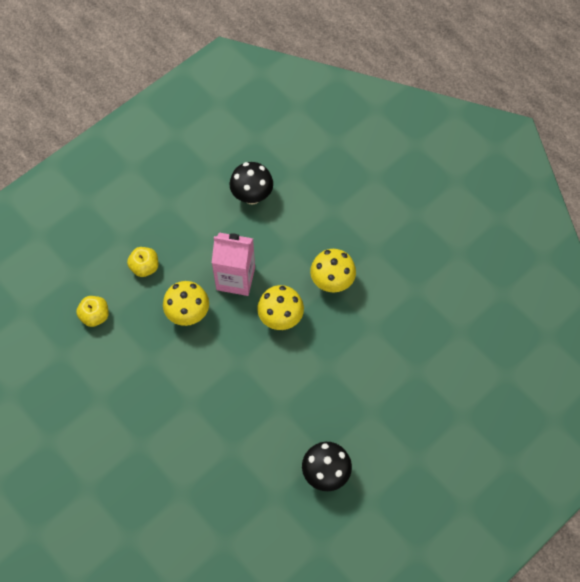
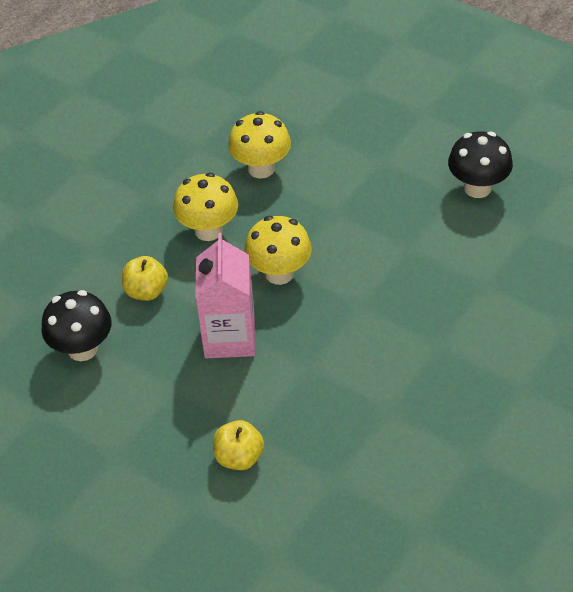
camera: 100 degrees left, 15 degrees down
(95, 316) = (343, 502): yellow apple -> yellow apple (146, 291)
(188, 314) = (303, 380): yellow mushroom -> yellow mushroom (261, 168)

